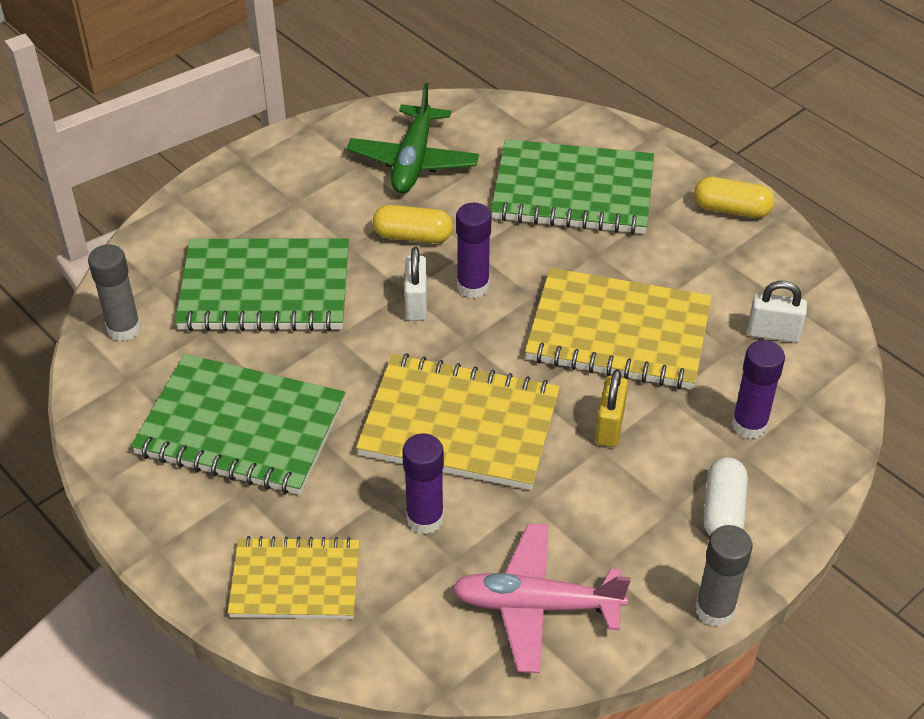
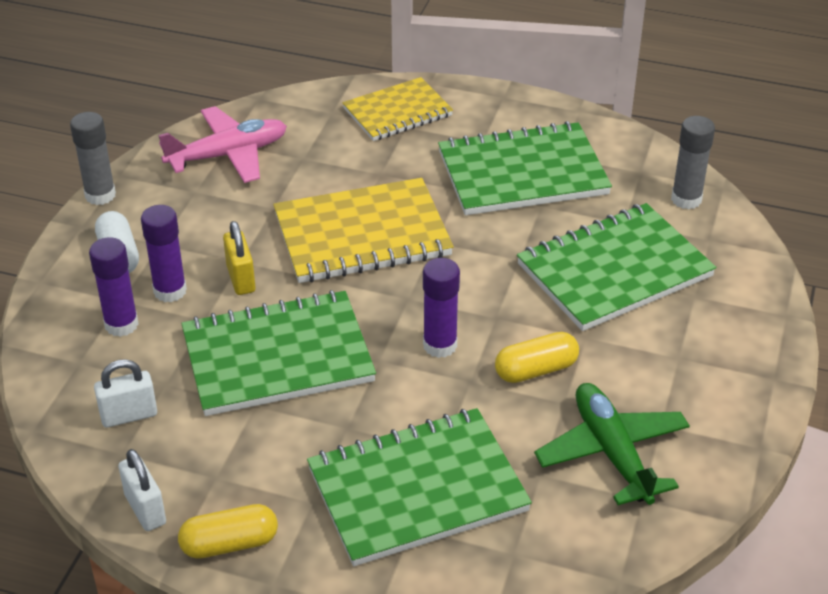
camera: 150 degrees right, 5 degrees down
(416, 303) = (476, 310): white padlock -> white padlock (145, 509)
(425, 518) = (340, 172): purple glue stick -> purple glue stick (170, 291)
(618, 333) = (277, 357): yellow notebook -> green notebook

